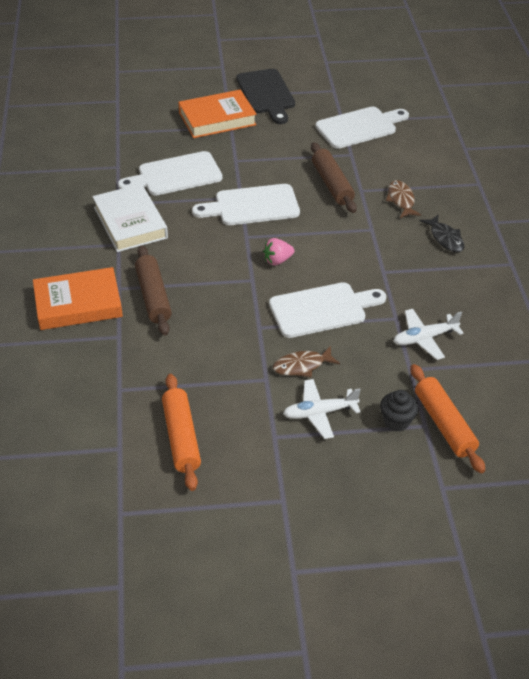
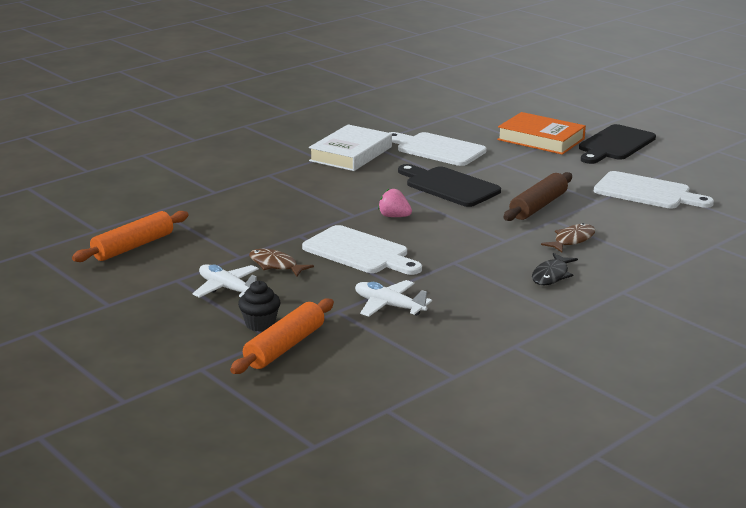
camera: 55 degrees right, 20 degrees down
(78, 304) = (231, 168): orange book -> none
(153, 296) = (277, 188): brown rolling pin -> none
(252, 206) = (449, 186): white cutting board -> black cutting board

